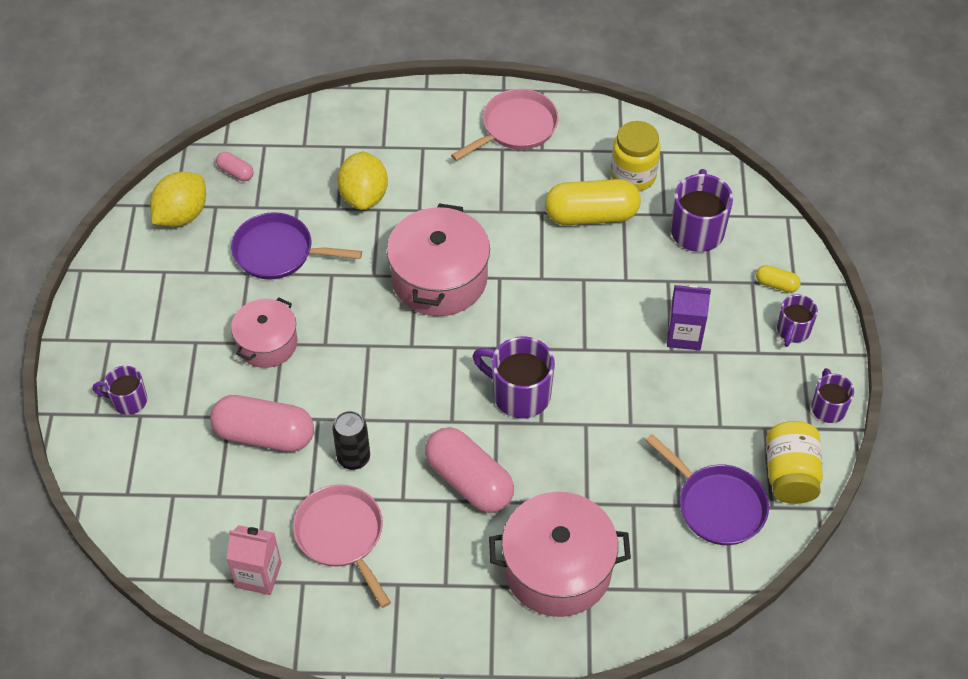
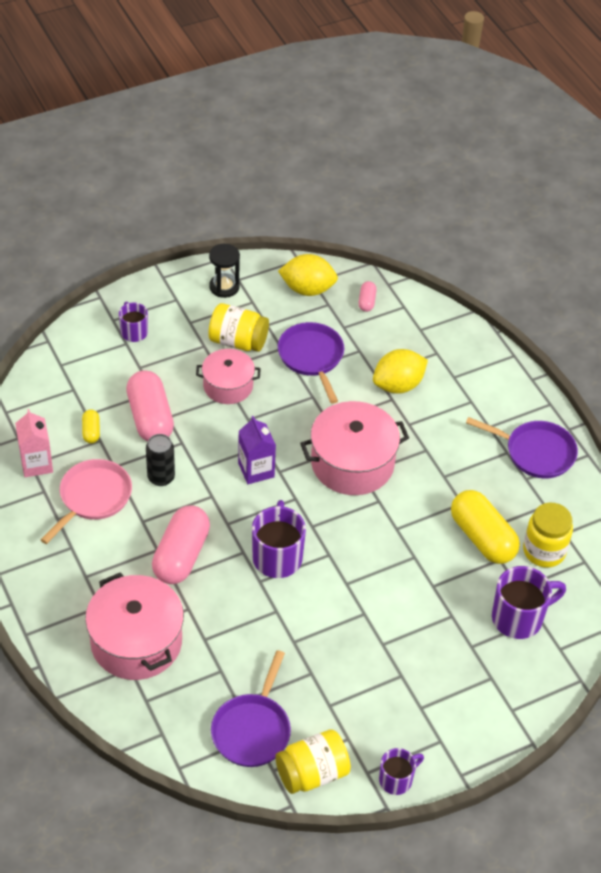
camera: 60 degrees right, 5 degrees down
(124, 288) = (224, 287): none -> black hourglass
(211, 308) = (238, 341): none -> yellow jar
(516, 127) = (535, 452): pink pan -> purple pan
(684, 335) = (404, 647): purple carton -> purple carton (256, 470)
(776, 284) = (501, 697): yellow capsule -> yellow capsule (91, 431)
(793, 331) = (459, 726): purple mug -> none

